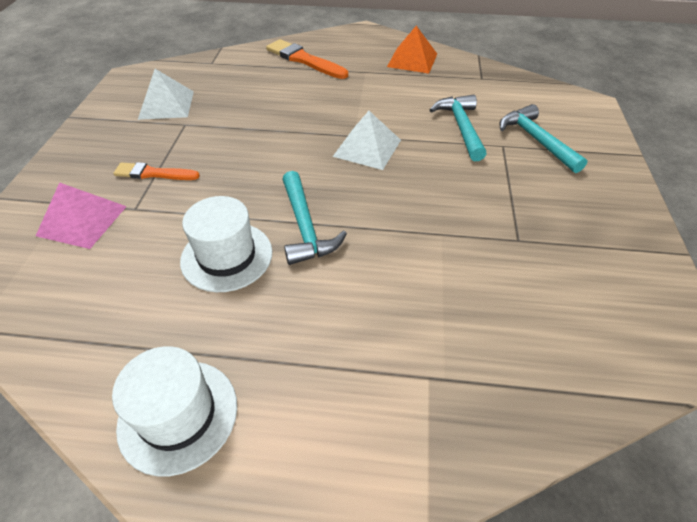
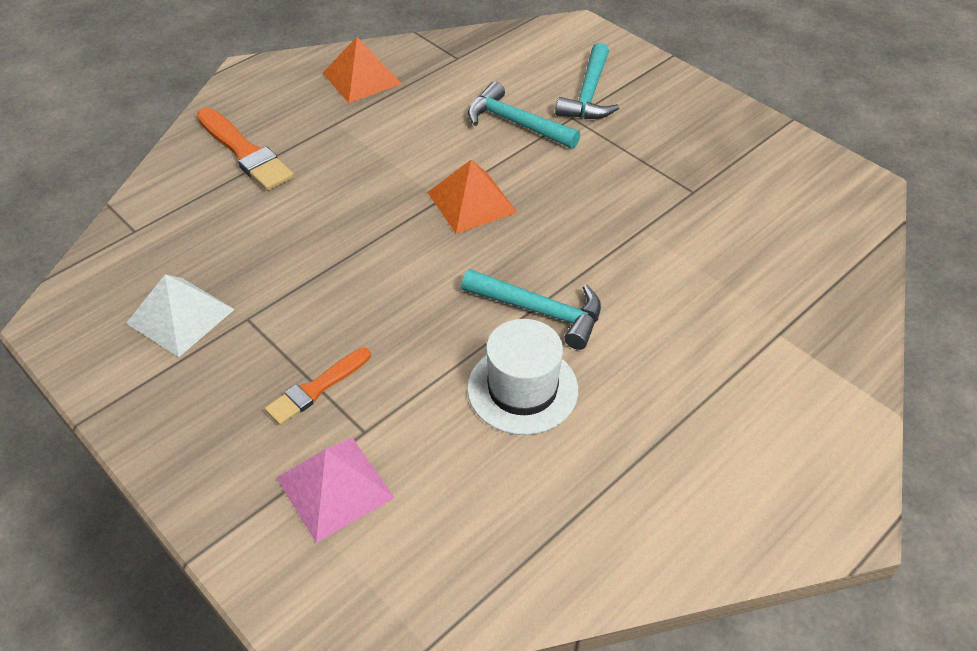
camera: 50 degrees left, 0 degrees up
(178, 415) = (686, 511): white hat -> none
(304, 60) = (245, 152): orange brush -> orange brush turned 120 degrees counterclockwise
(367, 148) = (471, 202): white pyramid -> orange pyramid
(536, 140) = (589, 94): turquoise hammer -> turquoise hammer turned 90 degrees counterclockwise

